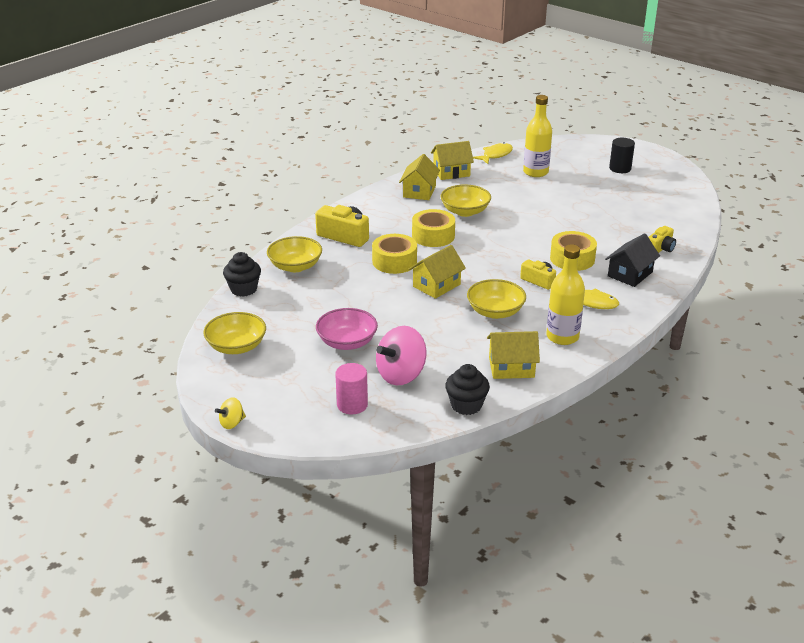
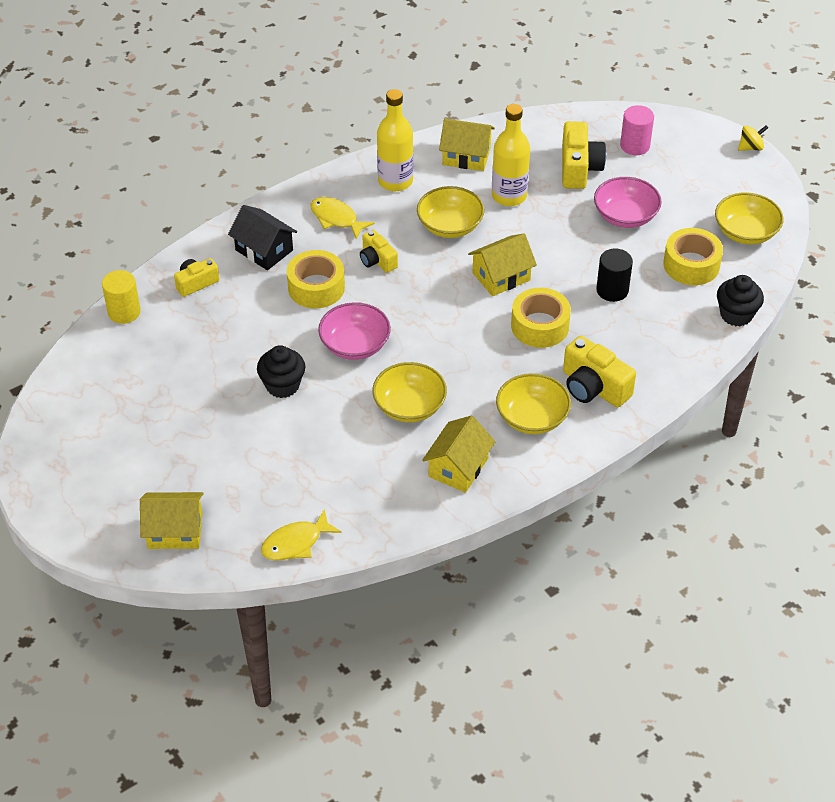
camera: 165 degrees left, 15 degrees up
(295, 266) = (668, 342): yellow bowl -> yellow bowl (532, 418)
(401, 375) = (579, 168): pink spinning top -> yellow camera
(433, 236) = (473, 364): yellow tape -> yellow tape (691, 265)
(451, 172) = (390, 508): yellow house -> yellow house (175, 531)
(466, 405) = (527, 126): black cupcake -> black cupcake (282, 385)
(521, 233) = (355, 345): none -> pink bowl
(535, 172) = (258, 480): yellow bottle -> yellow bottle (509, 196)
(620, 168) = (122, 461): black cylinder -> black cylinder (612, 290)
(630, 274) = (264, 250): black house -> black house turned 75 degrees clockwise
(693, 227) = (124, 312): none -> yellow cylinder

